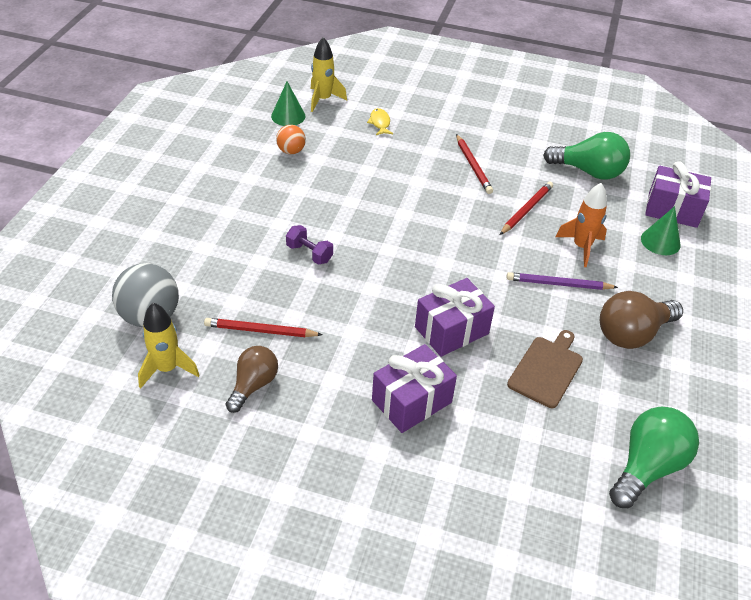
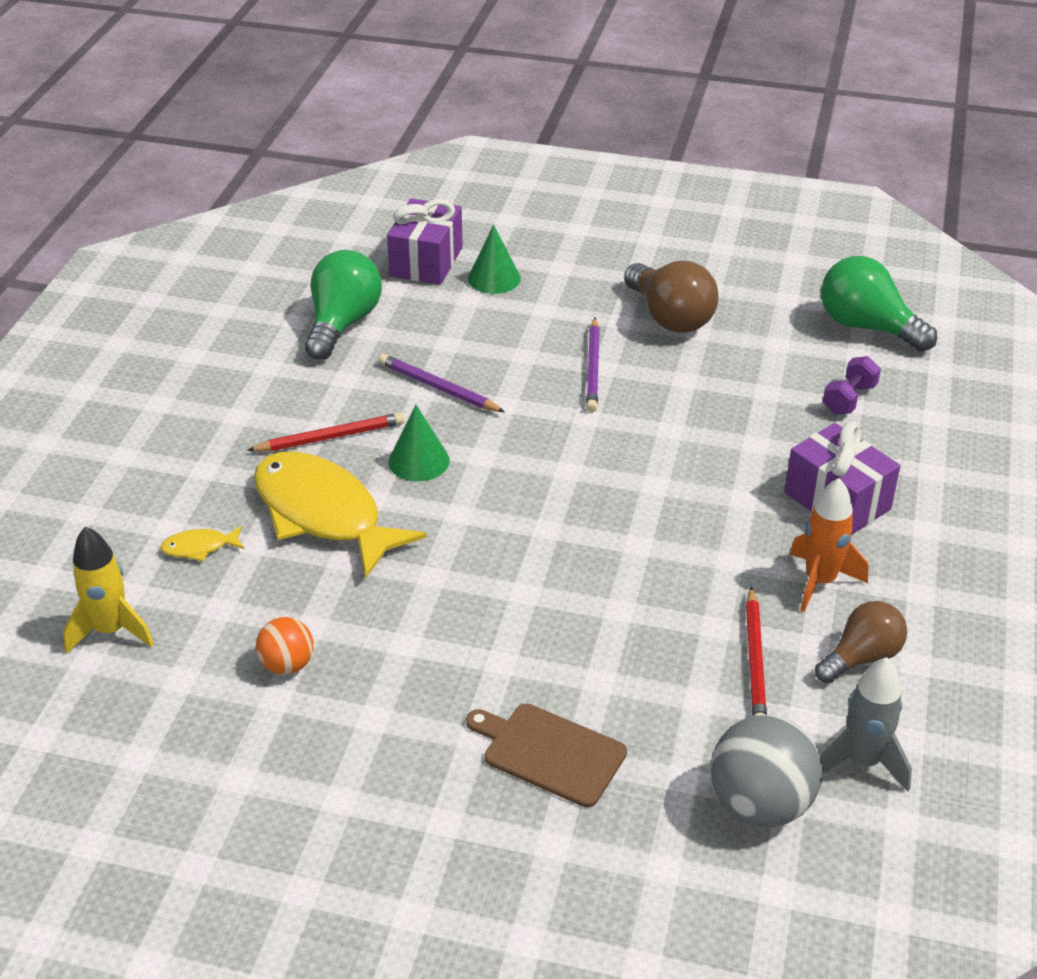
camera: 90 degrees left, 5 degrees down
(167, 369) = (862, 762): yellow rocket -> grey rocket
(253, 385) = (861, 657): brown light bulb -> brown light bulb turned 120 degrees clockwise
(288, 116) = (166, 680): green cone -> green cone (419, 461)
(309, 253) = (572, 618): purple dumbbell -> purple dumbbell (849, 399)
(405, 163) = (323, 514): none -> yellow fish
(451, 330) = (703, 465): purple gift -> none
(526, 210) = (438, 388): red pencil -> purple pencil
(546, 369) = (749, 387): brown cutting board -> brown cutting board (549, 753)
(581, 247) = (515, 343): orange rocket -> orange rocket (820, 581)

